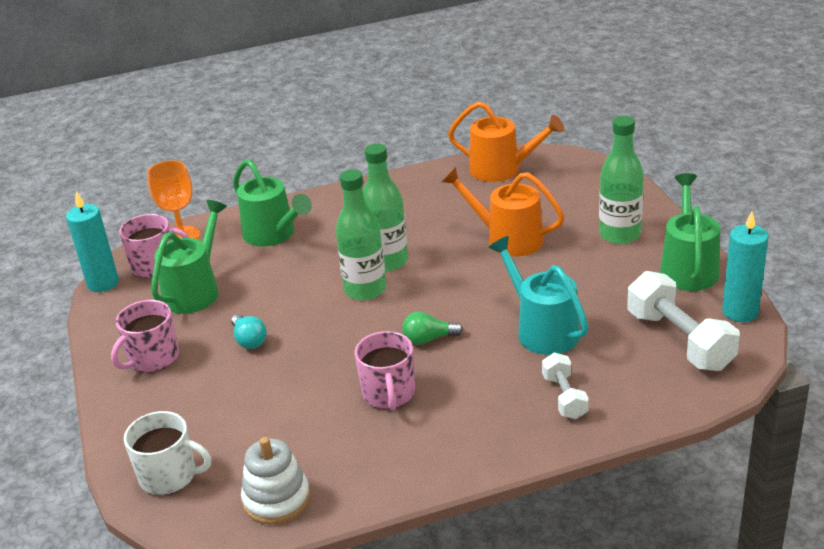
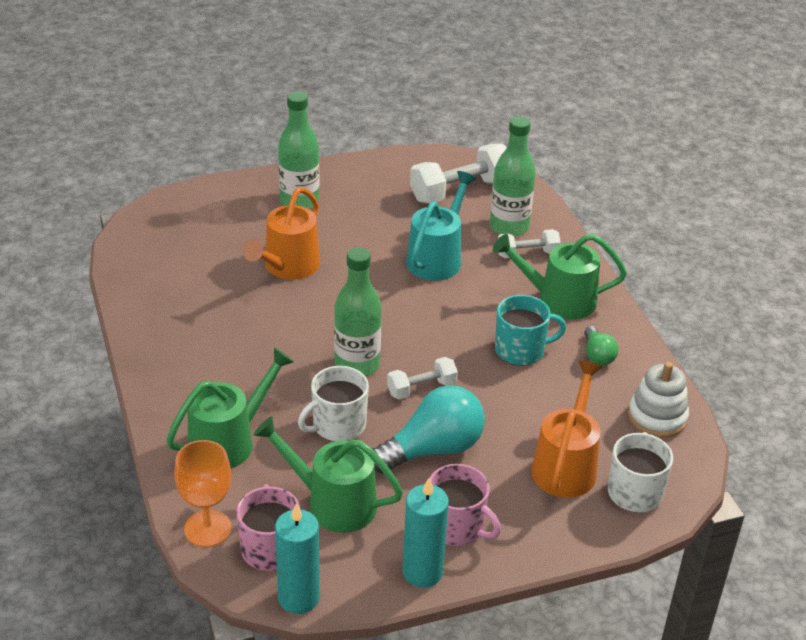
camera: 95 degrees left, 5 degrees up
(249, 340) = (432, 449): turquoise light bulb -> turquoise light bulb, size x1.96
(286, 285) = (338, 425): none -> white mug
(331, 329) = (421, 388): none -> white dumbbell
(387, 261) = (308, 349): green bottle -> green bottle (509, 227)
(389, 393) = (521, 350): pink mug -> turquoise mug
(428, 339) = (444, 324): green light bulb -> green light bulb (597, 355)
(502, 169) = (149, 261): orange watering can -> orange watering can (566, 465)
(542, 329) = (437, 258): turquoise watering can -> turquoise watering can turned 150 degrees clockwise
(688, 267) = (360, 173): green watering can -> green watering can (558, 300)
(740, 312) = (426, 158): turquoise candle -> turquoise candle (422, 572)

